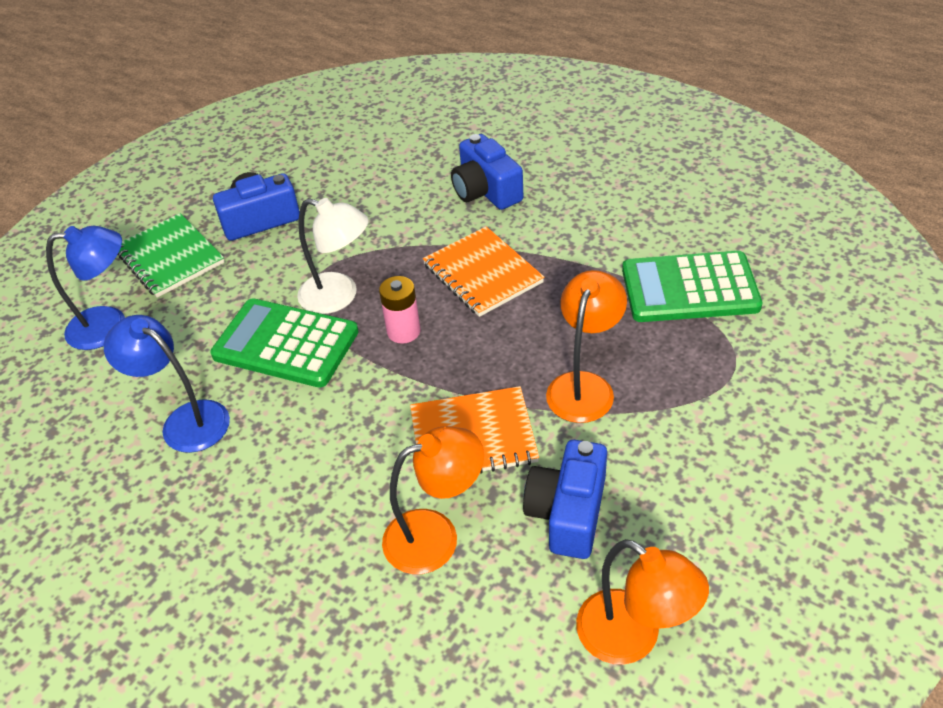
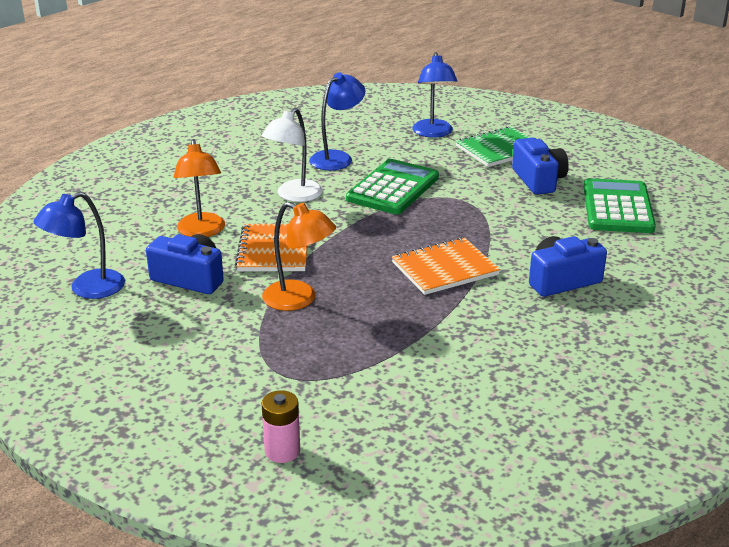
camera: 95 degrees right, 15 degrees down
(339, 296) = (436, 208): white lamp -> white lamp (294, 196)
(403, 331) = (388, 231): pink battery -> pink battery (282, 451)
(632, 638) = (87, 289): orange lamp -> blue lamp
(689, 288) = (392, 371): green calculator -> green calculator (618, 208)

